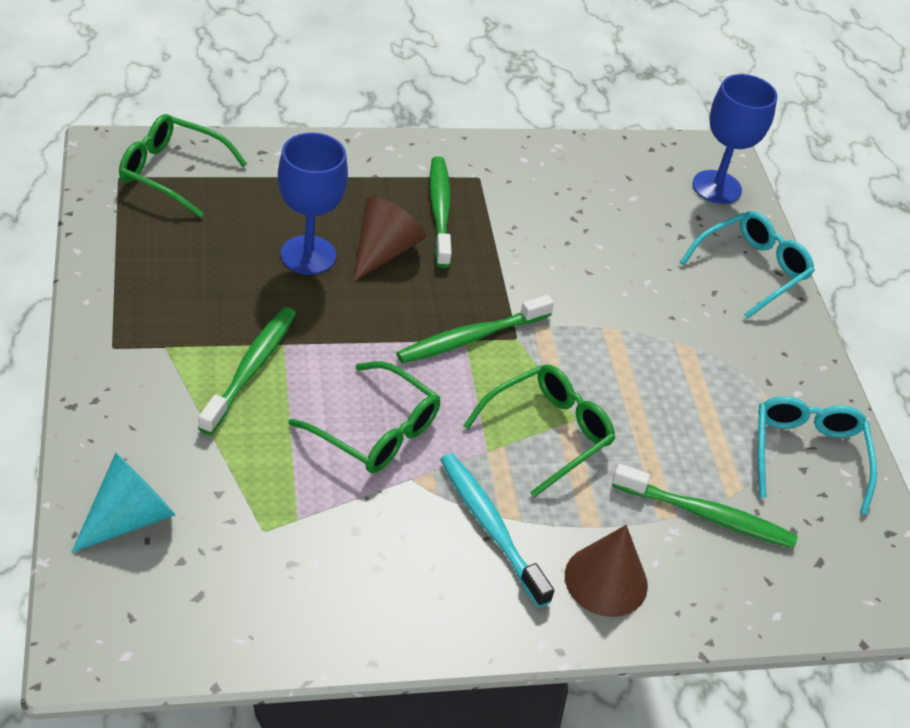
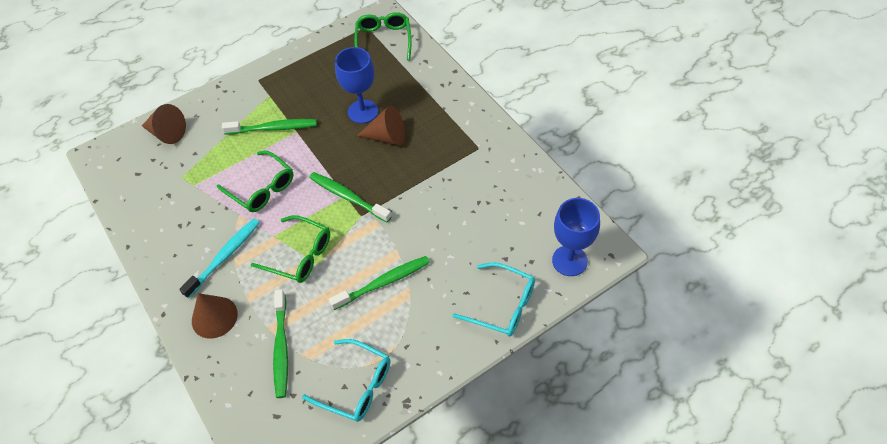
camera: 75 degrees right, 10 degrees up
(130, 517) = (167, 133): turquoise cone -> brown cone
(375, 430) = (261, 188): green glasses -> green glasses turned 60 degrees counterclockwise
(440, 211) = (436, 144): green toothbrush -> green toothbrush (383, 282)
(807, 456) = (356, 385): turquoise glasses -> turquoise glasses turned 45 degrees clockwise

